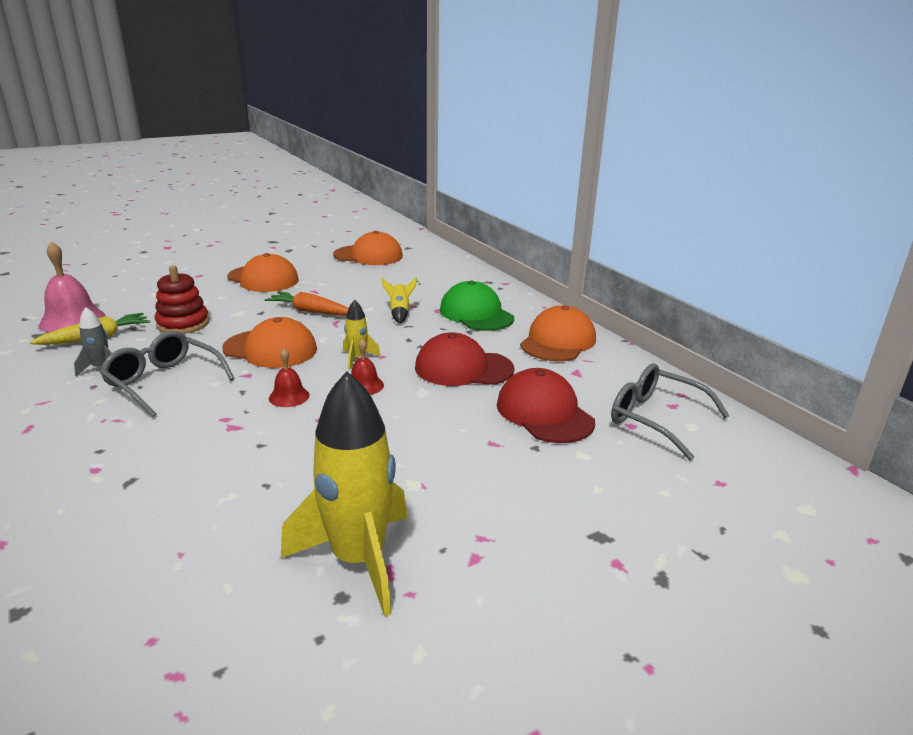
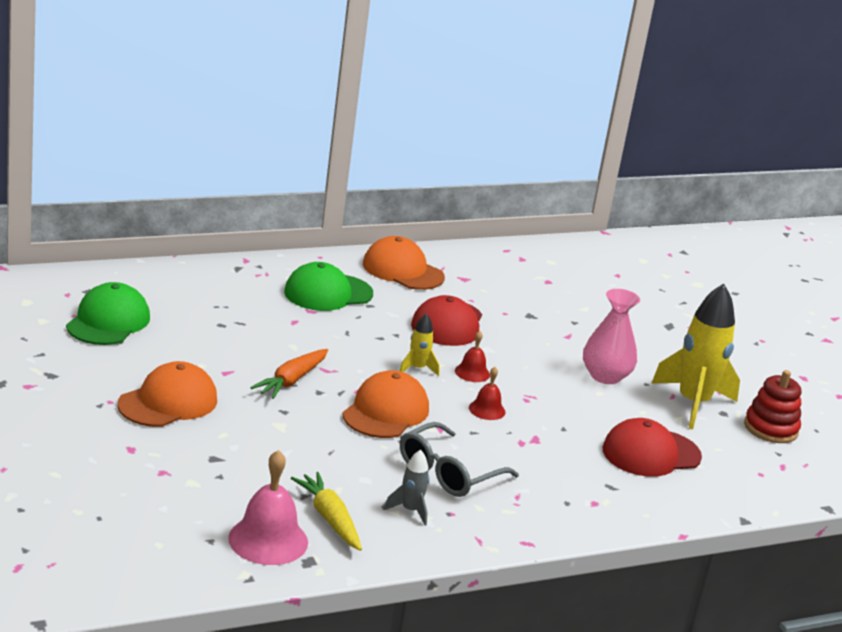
camera: 85 degrees left, 0 degrees up
(183, 324) = (303, 461): red stacking toy -> red stacking toy (771, 428)
(368, 255) = (108, 321): orange cap -> green cap
(399, 313) = (312, 331): yellow rocket -> none
(402, 474) = (605, 376): none -> pink vase
(544, 413) = (527, 307): red cap -> red cap (651, 453)
(655, 418) = (540, 270): grey glasses -> none

